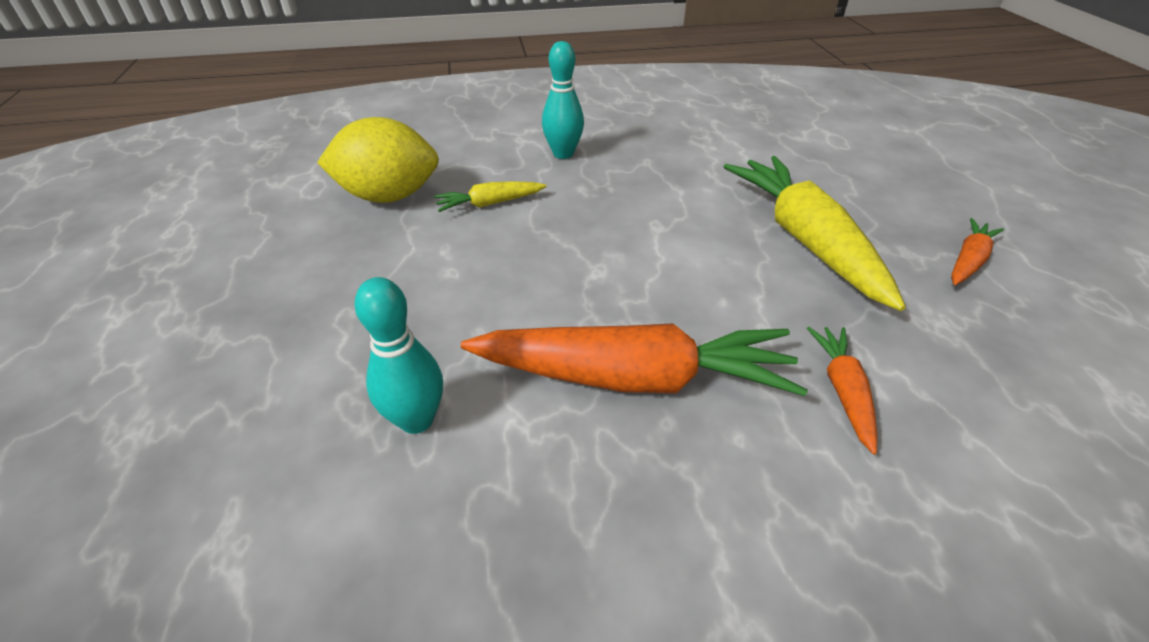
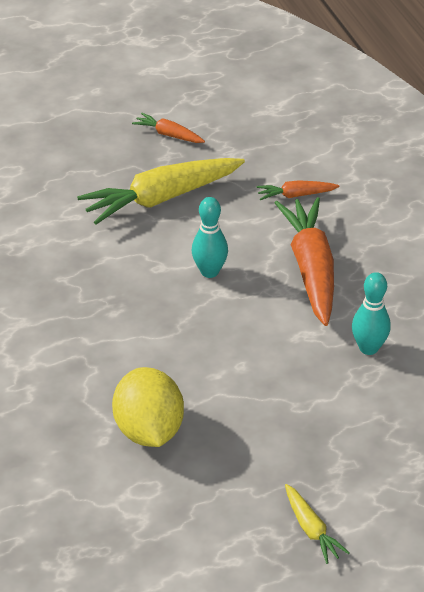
camera: 100 degrees left, 0 degrees up
(490, 203) = (148, 363): yellow carrot -> yellow carrot (311, 529)
(563, 154) = (55, 331): turquoise bowling pin -> turquoise bowling pin (209, 272)

